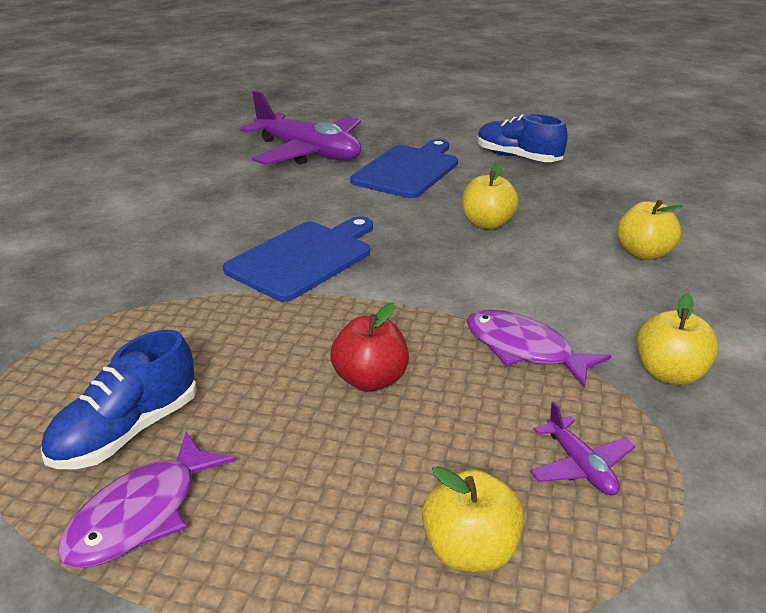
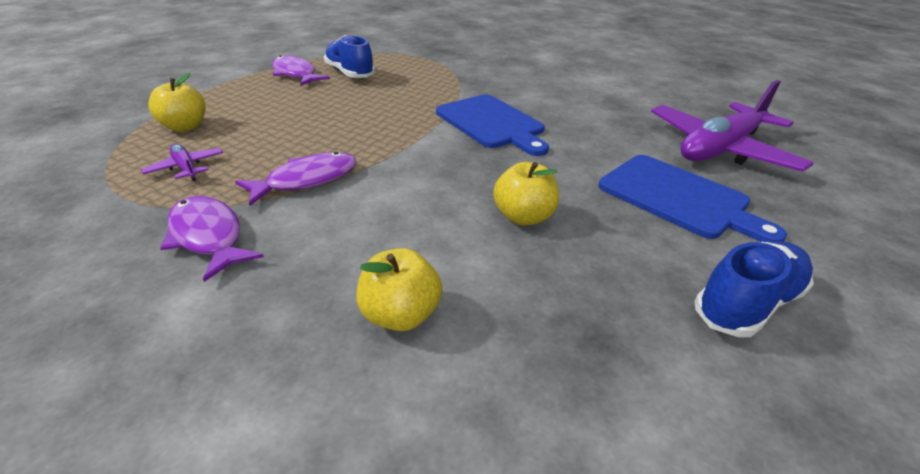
camera: 105 degrees right, 5 degrees up
(370, 380) = (330, 124): red apple -> none
(580, 466) = (186, 168): purple plane -> purple plane turned 60 degrees clockwise
(669, 374) = (208, 237): yellow apple -> purple fish

